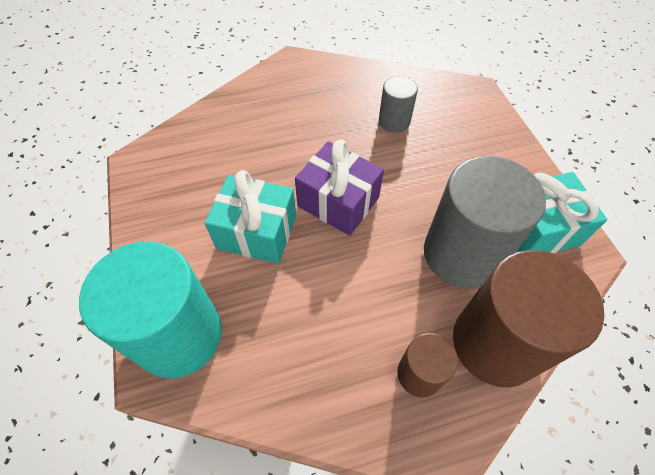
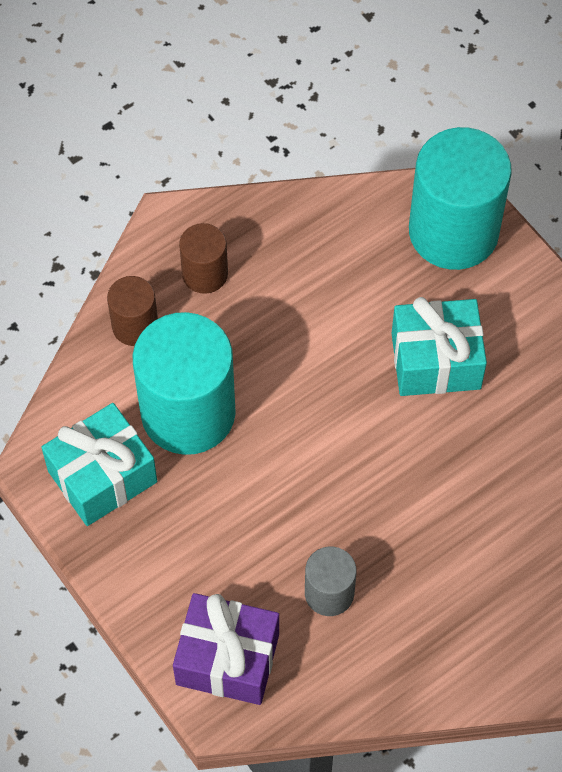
camera: 160 degrees right, 5 degrees up
(338, 202) = (357, 432): purple gift -> purple gift (227, 659)
(461, 254) = (188, 412): grey cylinder -> turquoise cylinder
(495, 343) = (135, 326): brown cylinder -> brown cylinder, size x0.50

